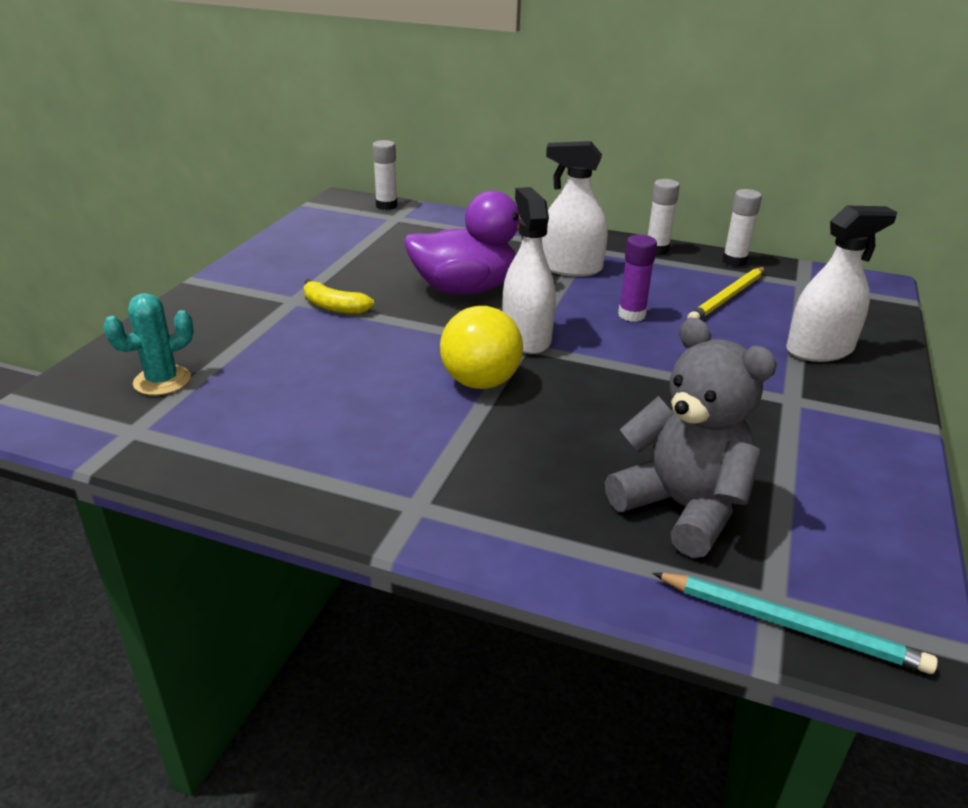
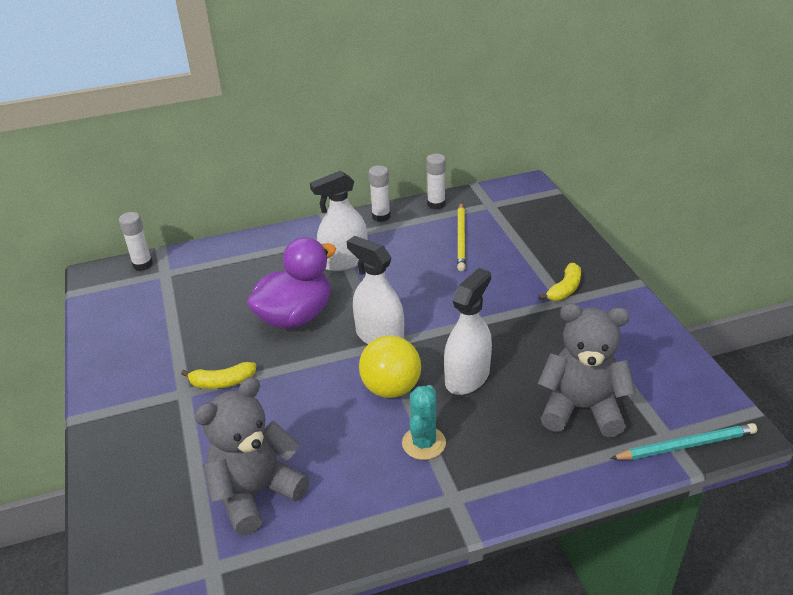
camera: 35 degrees left, 5 degrees up
(162, 381) = (178, 518): turquoise cactus -> turquoise cactus (424, 443)
(244, 397) = (255, 493): none -> grey teddy bear
(631, 315) = (422, 282): purple glue stick -> none
(807, 389) = (564, 289): none -> yellow banana
(819, 350) = (545, 255): white spray bottle -> white spray bottle (467, 377)

